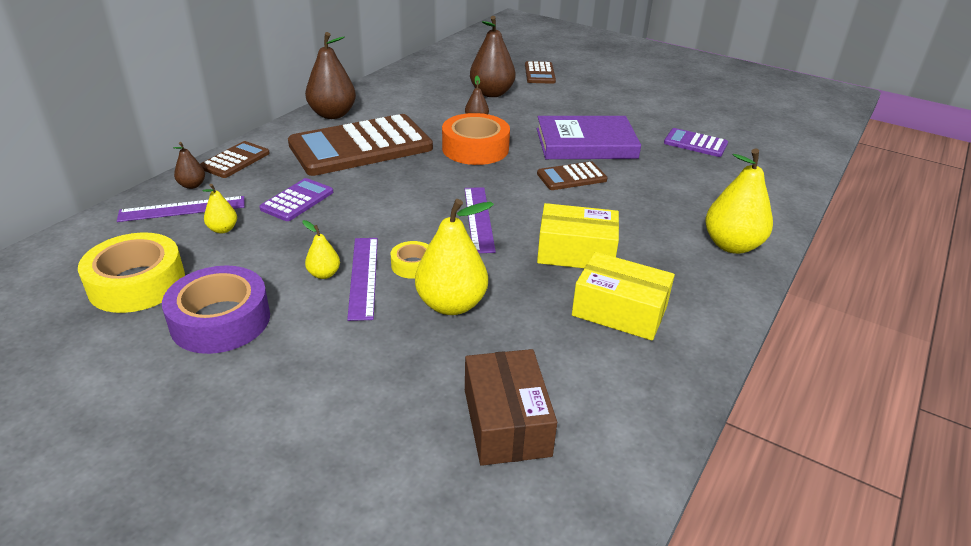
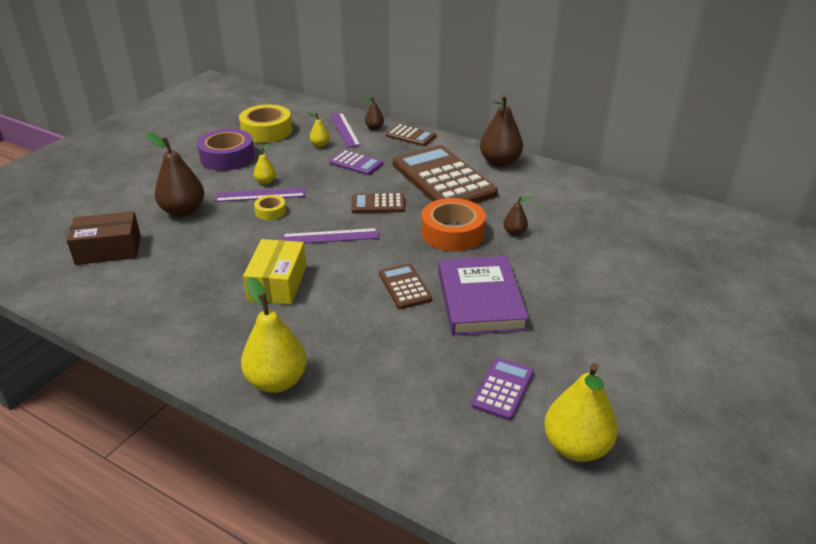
camera: 90 degrees right, 0 degrees up
(451, 304) = (223, 228): yellow pear -> yellow pear (576, 447)
(491, 93) = (585, 240): brown pear -> brown pear (183, 211)
(539, 73) = (664, 274): brown calculator -> brown calculator (378, 204)
(619, 311) = (196, 300): yellow box -> none

